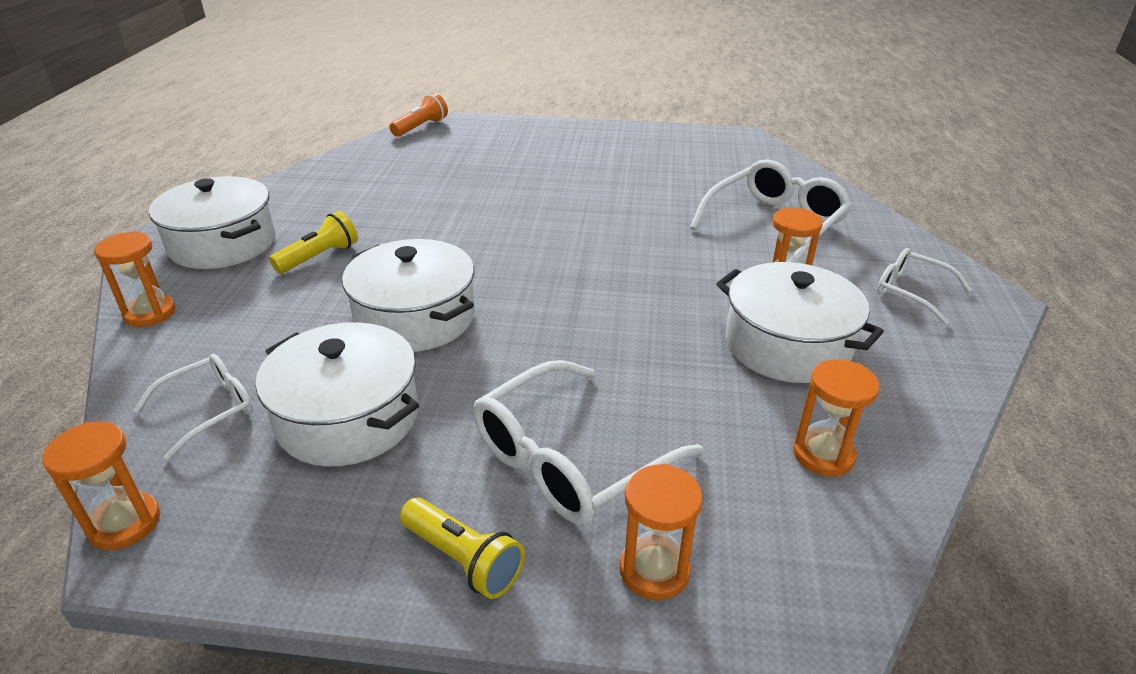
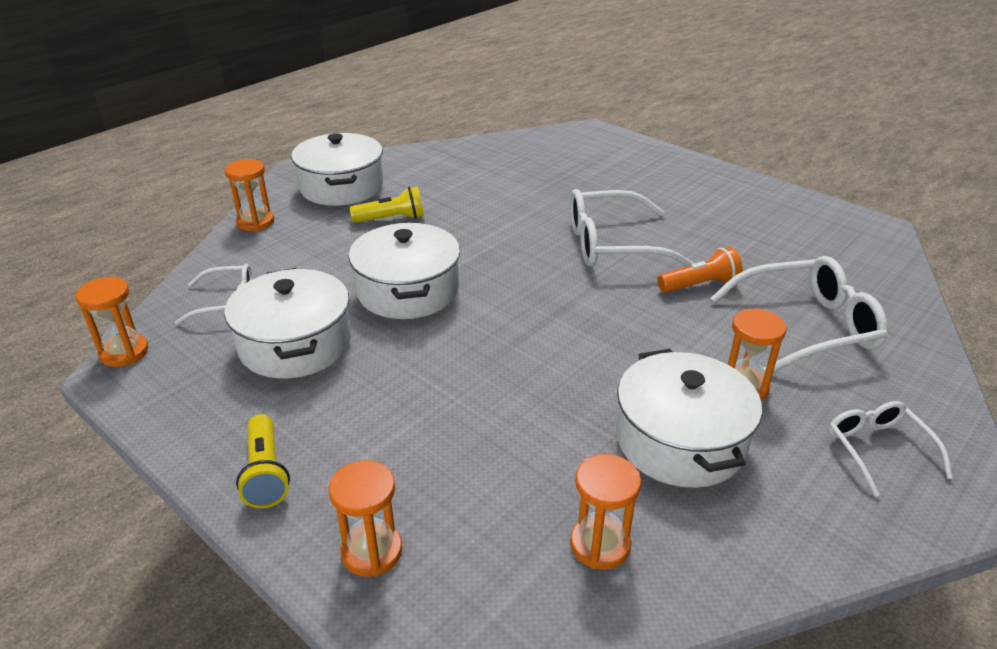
camera: 35 degrees right, 0 degrees up
(421, 127) = (572, 133): orange flashlight -> orange flashlight (699, 285)
(569, 459) = (401, 443): white glasses -> white glasses (612, 244)

